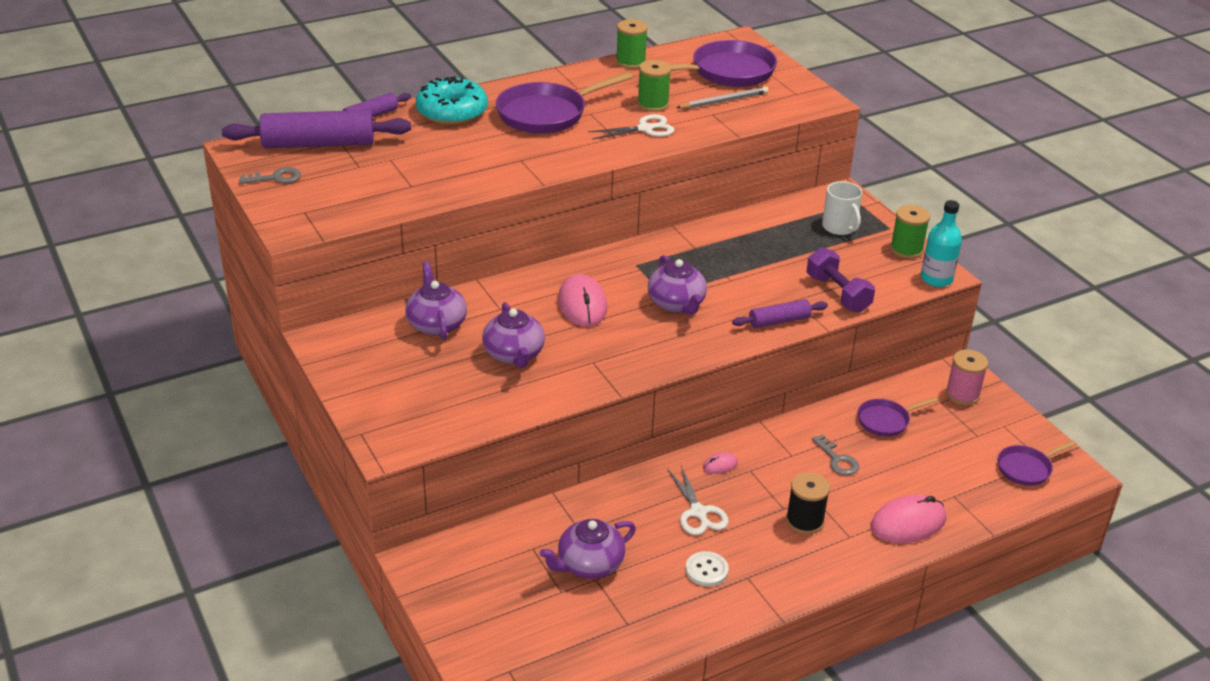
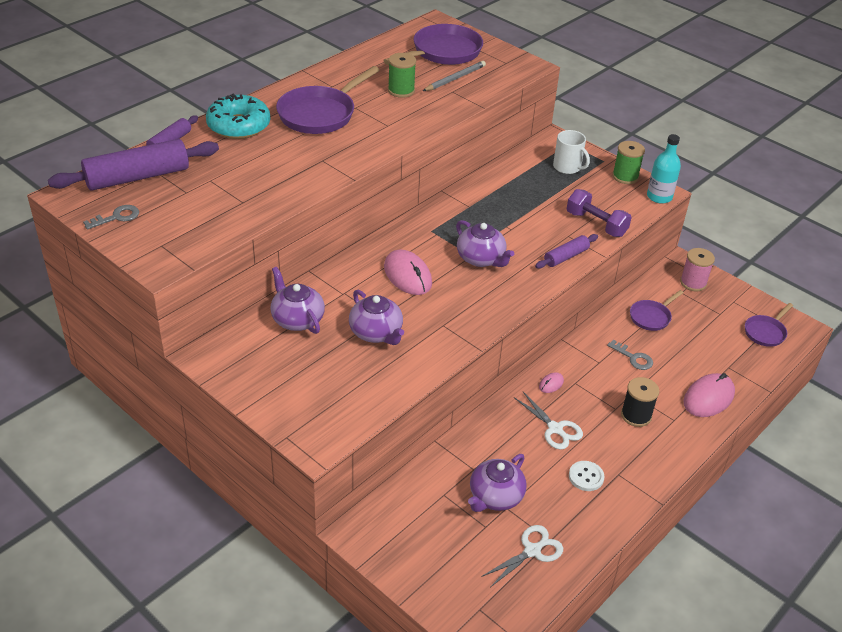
camera: 20 degrees left, 5 degrees up
(630, 62) = (362, 55): green spool -> none
(645, 129) = (407, 114): white scissors -> white scissors (532, 551)

